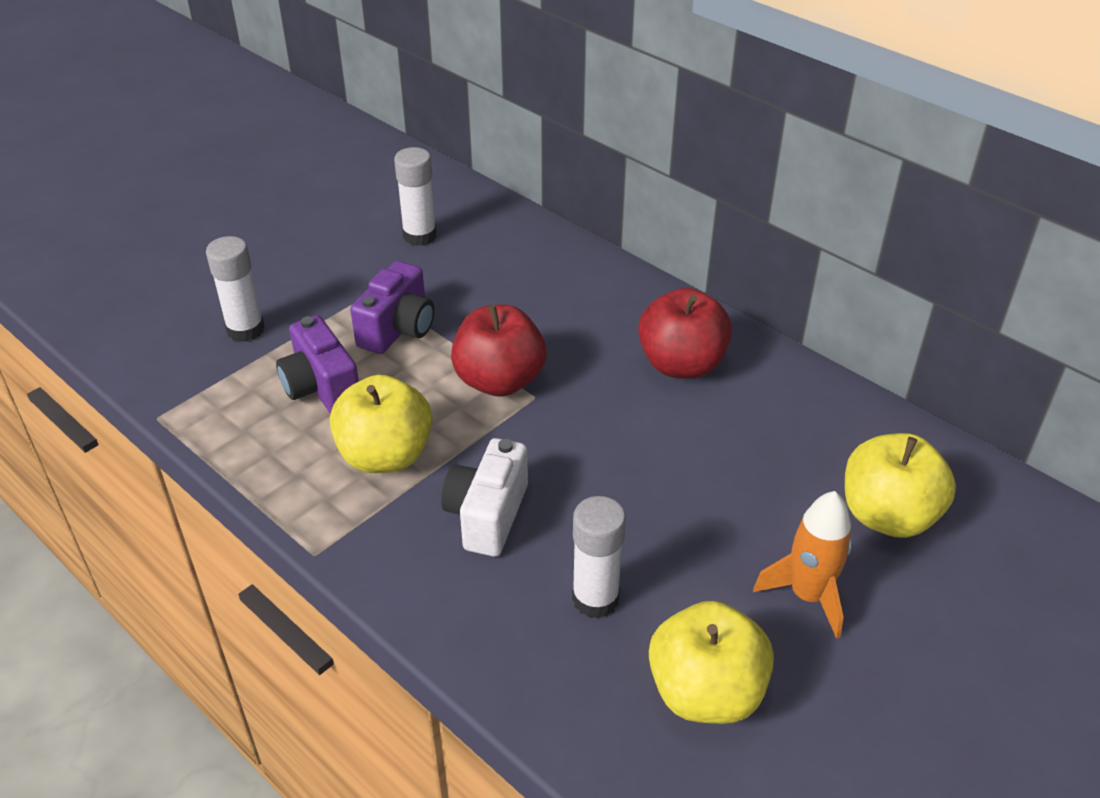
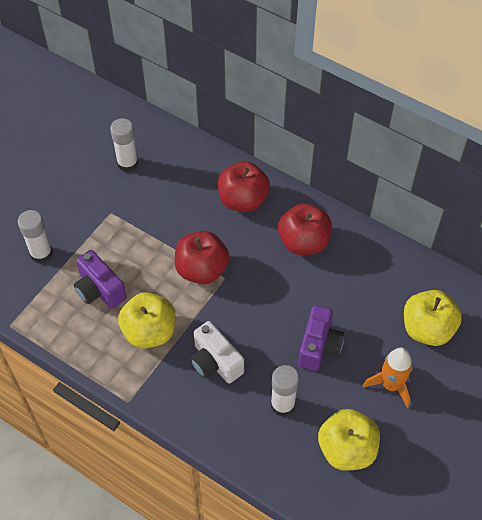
camera: 10 degrees left, 15 degrees up
(398, 329) = (133, 240): purple camera -> purple camera (319, 347)
(487, 515) = (215, 362): white camera -> white camera turned 45 degrees counterclockwise
(591, 299) = (243, 200): none -> red apple

